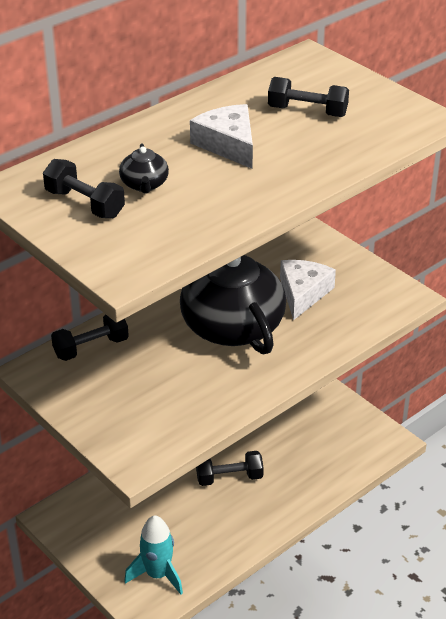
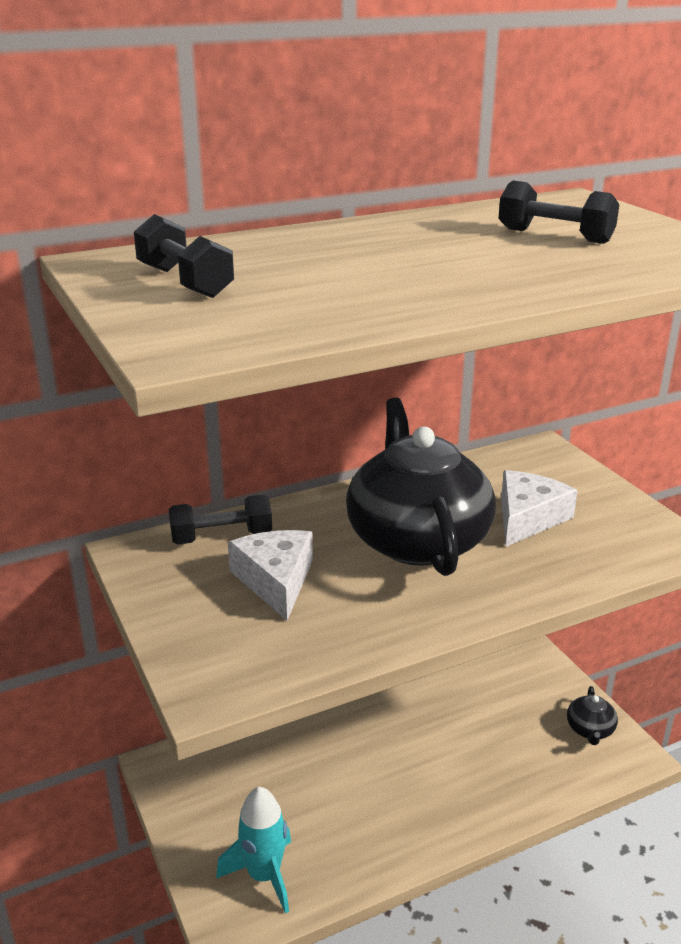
camera: 15 degrees right, 10 degrees down
(144, 185) = (282, 274): black teapot -> black teapot (590, 730)
(228, 144) = (426, 252): white cheese -> white cheese (276, 580)
(229, 478) = (402, 761): black dumbbell -> none

